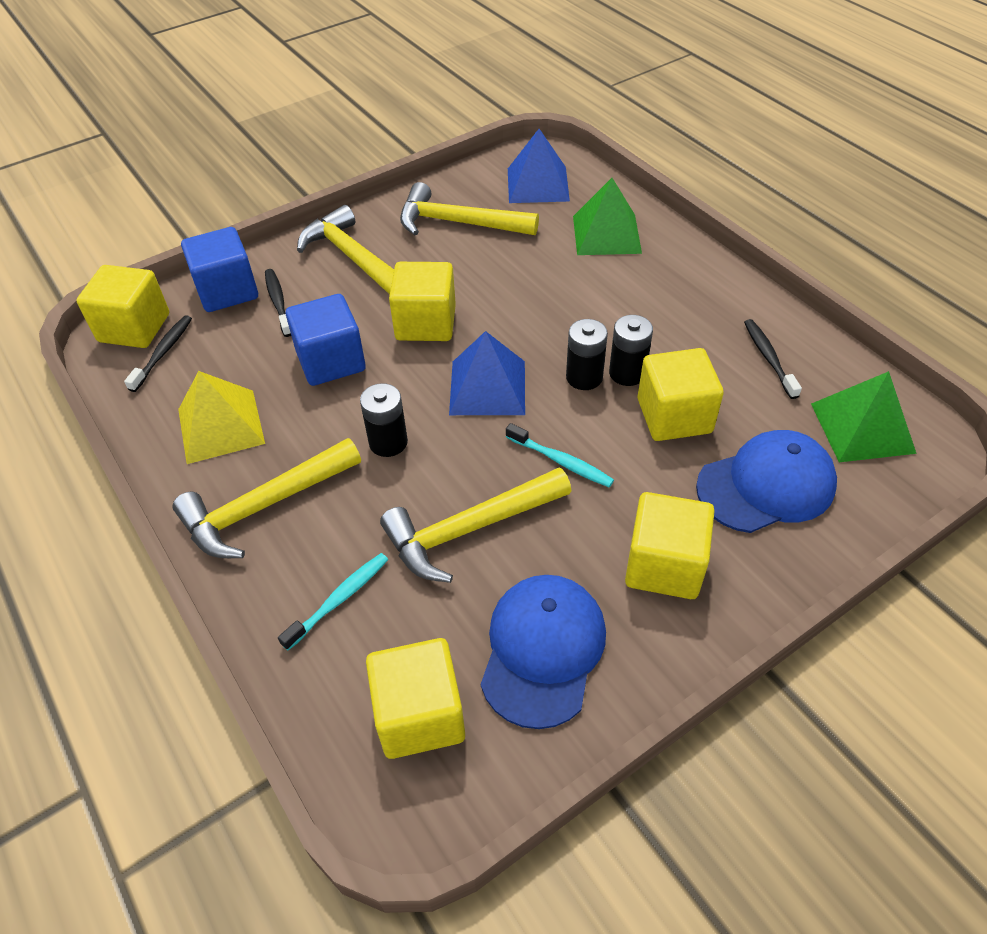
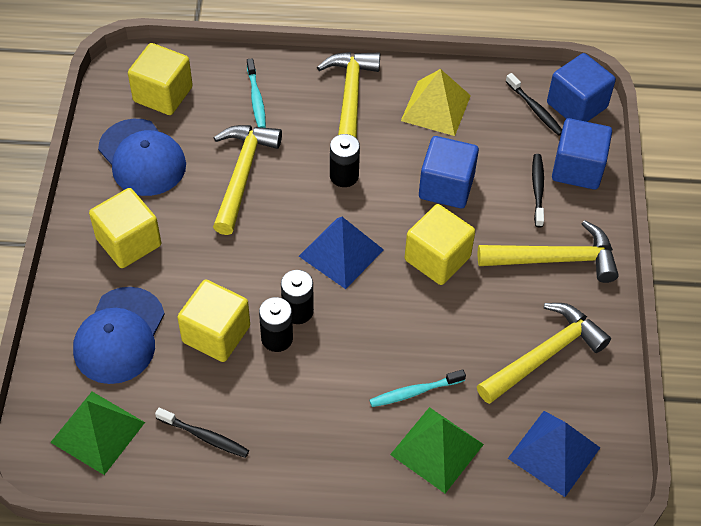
camera: 125 degrees right, 5 degrees up
(134, 328) = (576, 105): yellow cube -> blue cube
(278, 302) = (537, 190): black toothbrush -> black toothbrush turned 105 degrees counterclockwise
(560, 461) = (244, 248): turquoise toothbrush -> turquoise toothbrush (415, 392)

